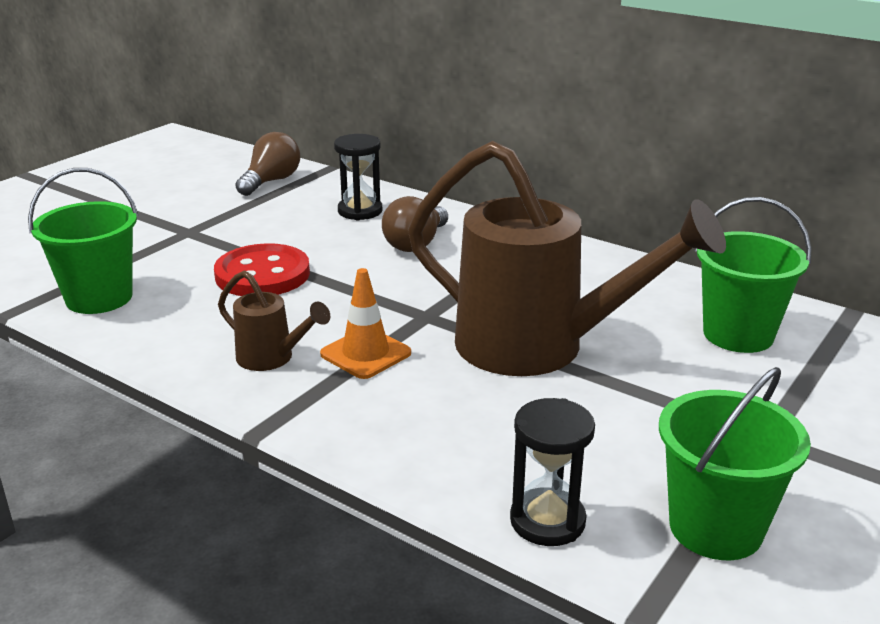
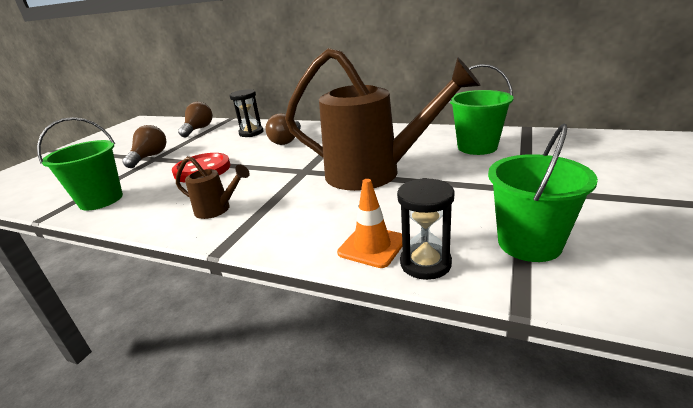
camera: 10 degrees left, 0 degrees up
(181, 226) = (150, 157): none -> brown light bulb
(365, 353) = (275, 196): orange traffic cone -> orange traffic cone (372, 246)

